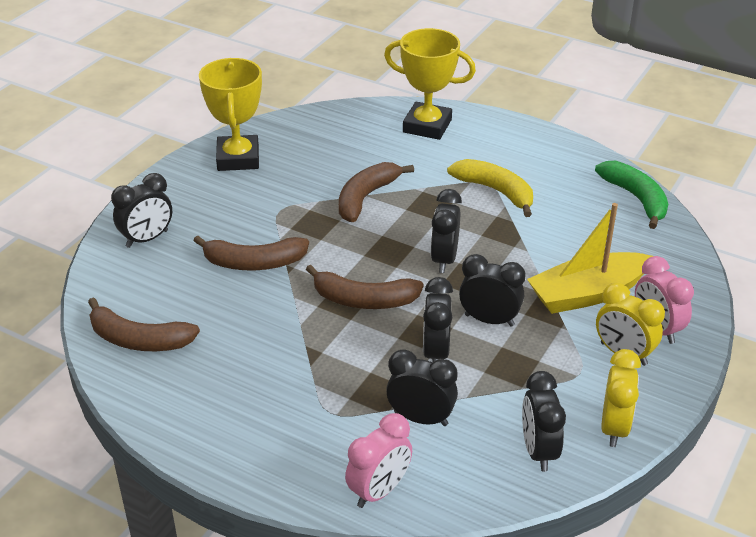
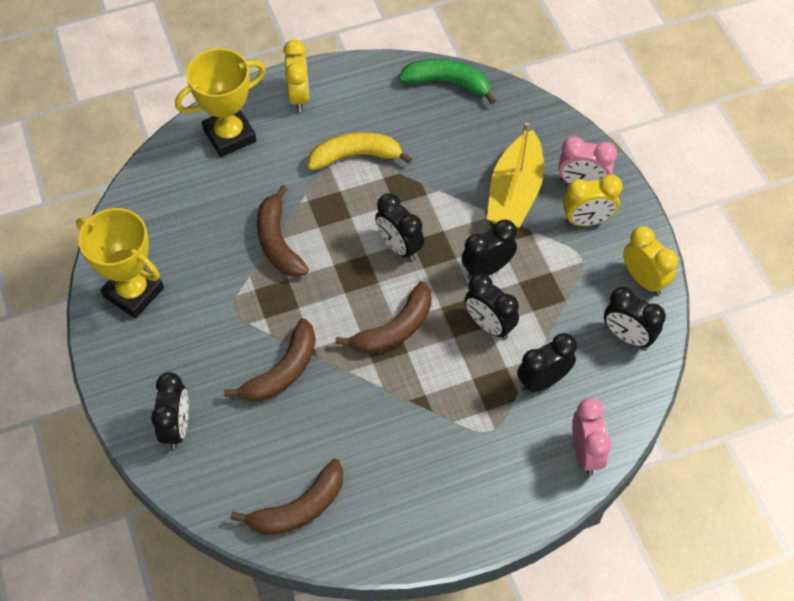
camera: 50 degrees left, 20 degrees up
(508, 137) = (299, 97): none -> yellow clock

